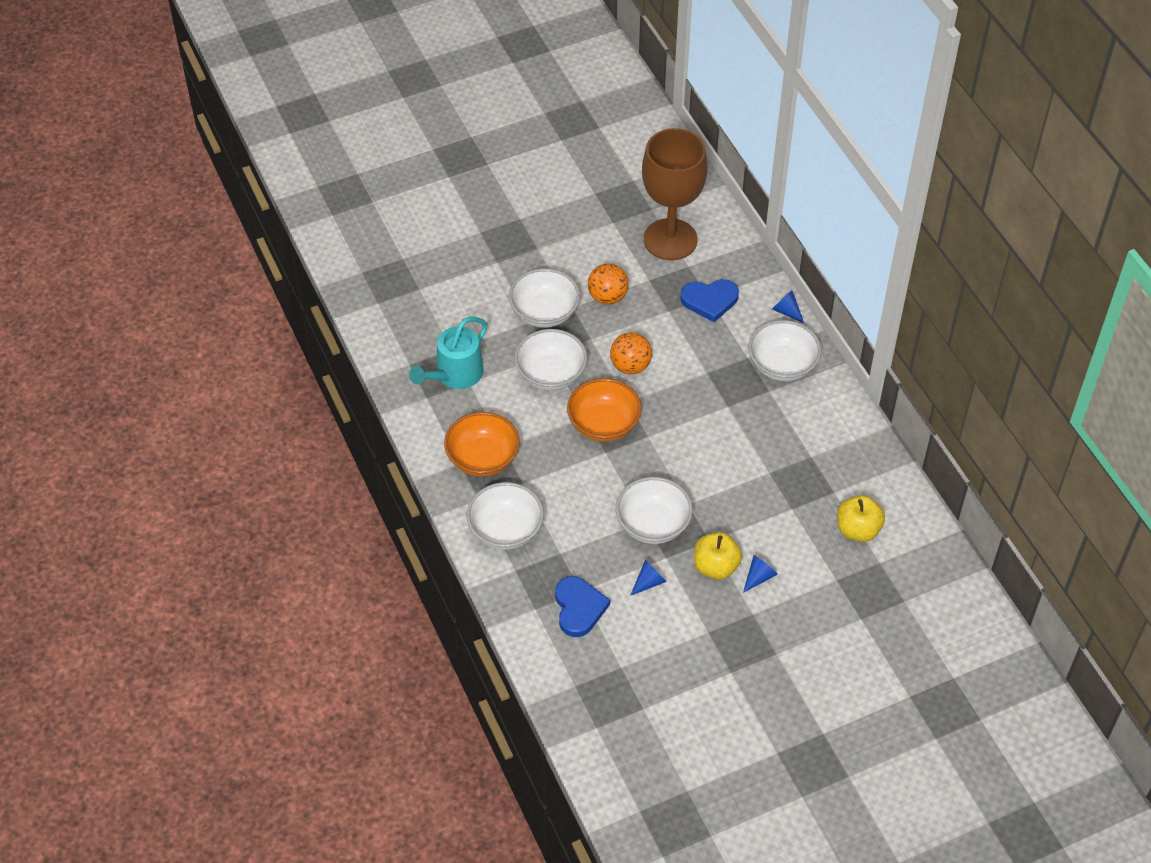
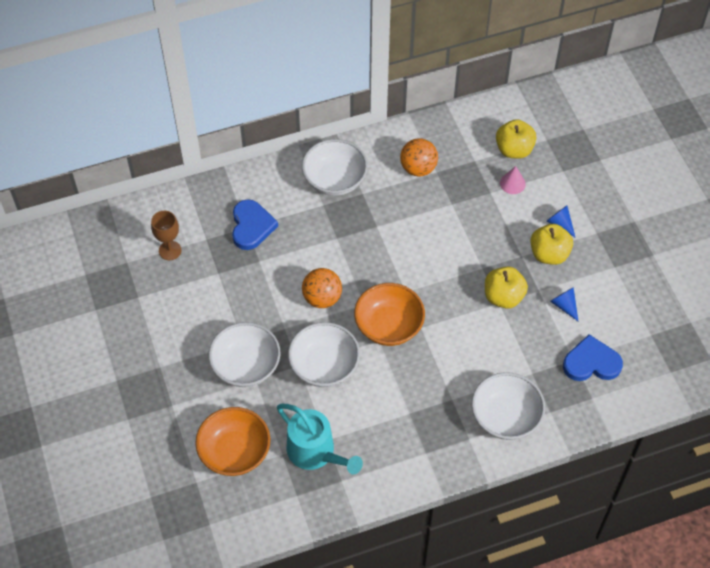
camera: 85 degrees left, 5 degrees up
(483, 458) = (421, 432): orange bowl -> orange bowl (235, 452)
(607, 297) = (234, 310): orange ball -> orange ball (418, 168)
(653, 524) = (503, 297): white bowl -> yellow apple
(670, 239) = (170, 250): brown goblet -> brown goblet, size x0.43
(786, 311) = (273, 169): blue cone -> none
(808, 529) = (512, 183): none -> pink cone

